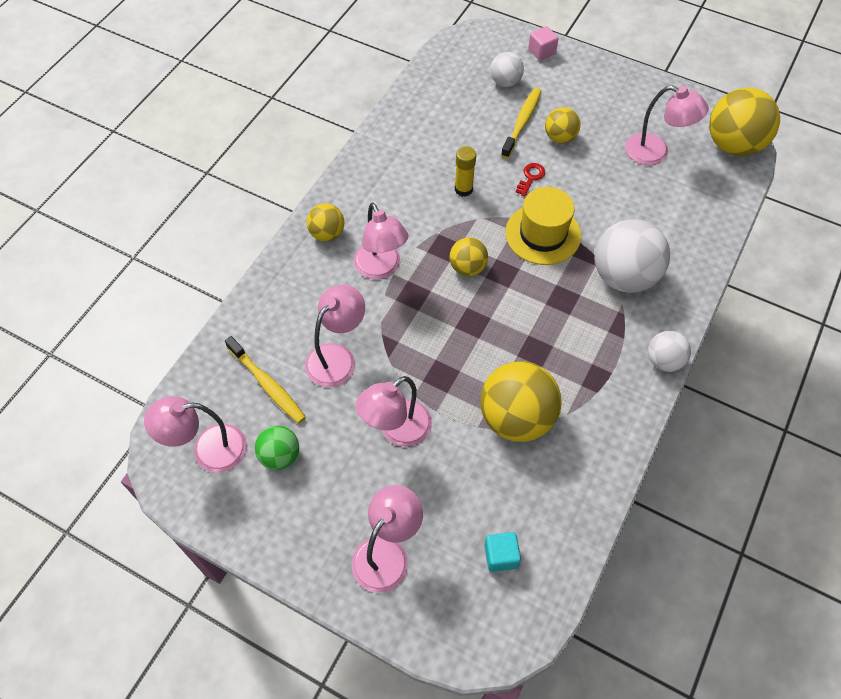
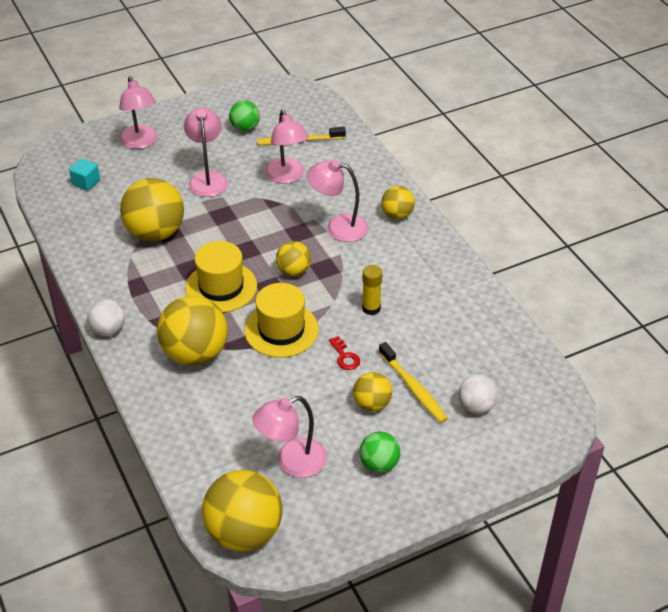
camera: 125 degrees right, 15 degrees down
(208, 450) = (279, 104): pink lamp -> none
(535, 309) = (221, 287): none -> yellow hat
(541, 52) = (498, 461): pink cube -> none
(607, 107) = (379, 464): none -> green ball
(624, 276) = (195, 353): white ball -> yellow ball

